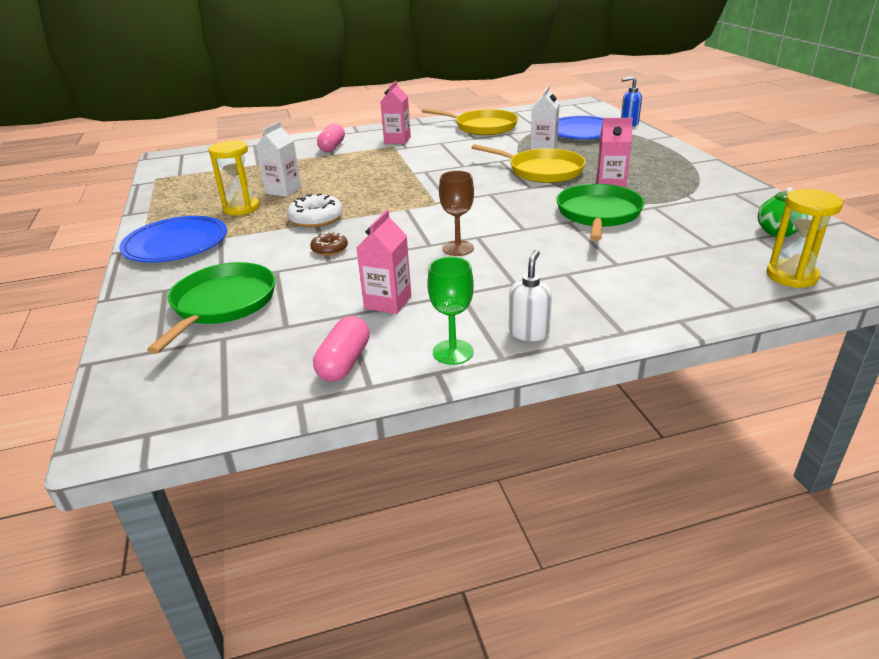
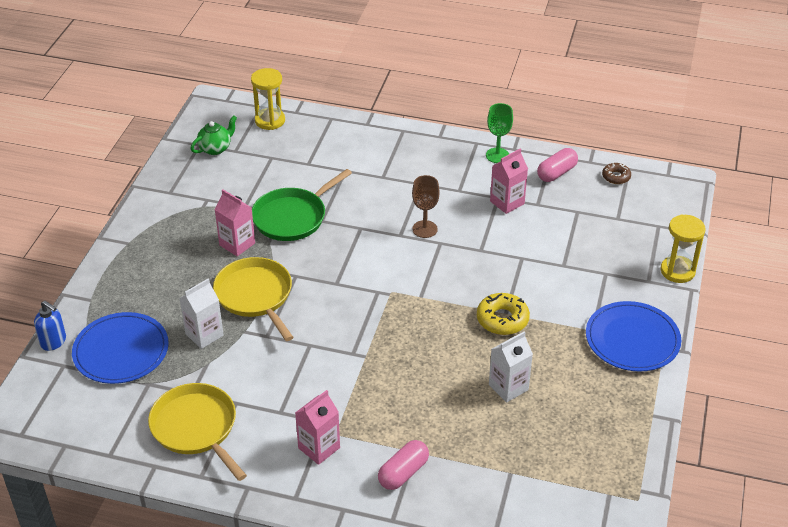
camera: 150 degrees left, 10 degrees up
(222, 304) = (611, 247): green pan -> none
(241, 208) = (560, 372): yellow hourglass -> yellow hourglass (677, 271)
(316, 218) = (502, 319): white donut -> yellow donut
(329, 249) = (513, 272): brown donut -> brown donut (616, 177)
(529, 333) = (449, 149): white soap dispenser -> none

